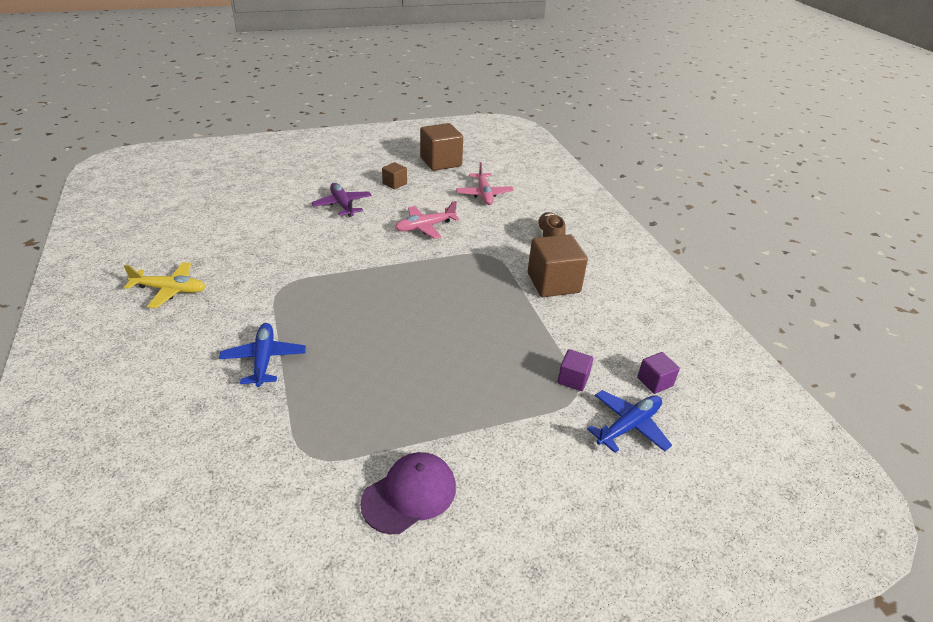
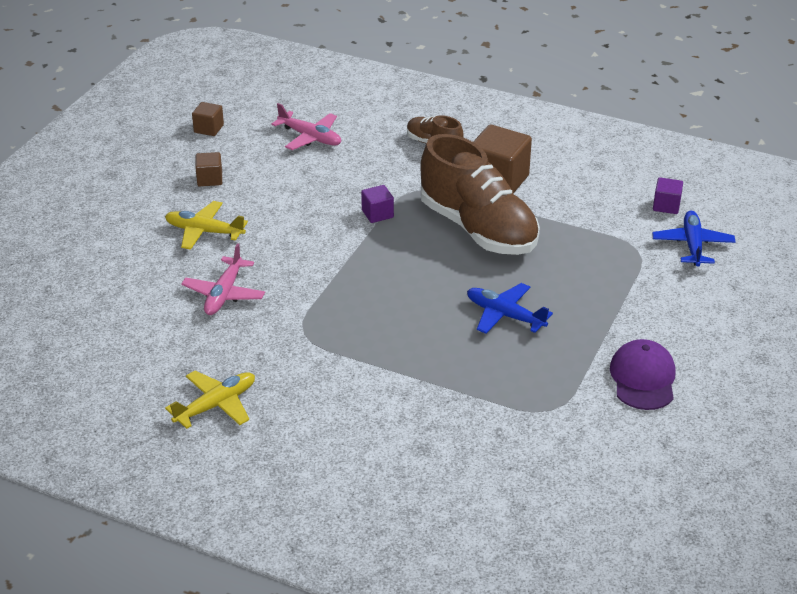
camera: 45 degrees left, 0 degrees up
(264, 359) = (403, 386): blue plane -> blue plane (504, 315)
(342, 205) = (204, 231): purple plane -> yellow plane
(425, 227) = (318, 202): pink plane -> pink plane (224, 294)
(441, 162) = (209, 129): brown cube -> brown cube, size x0.51
(487, 302) = (478, 229): none -> brown shoe
(573, 379) = (620, 240): purple cube -> purple cube (377, 214)

